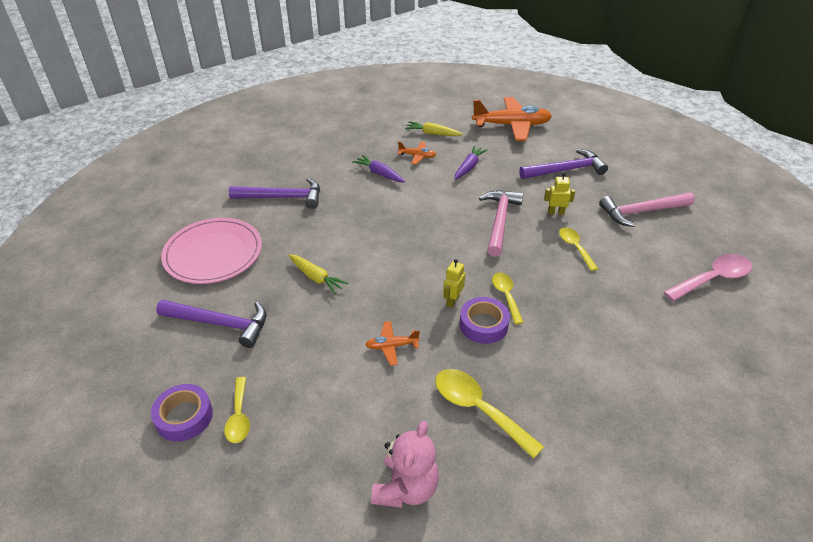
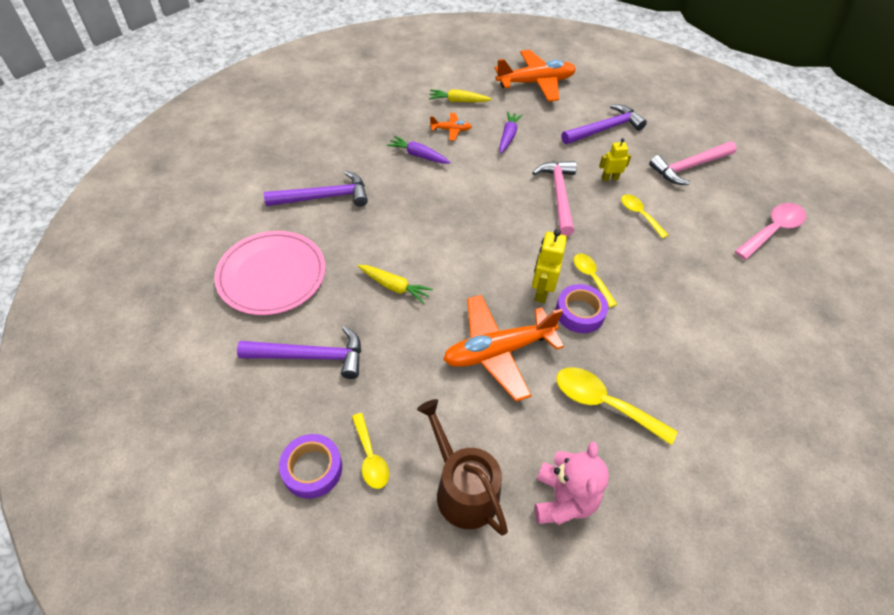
camera: 15 degrees left, 10 degrees up
(312, 459) = (462, 489): none -> brown watering can
(392, 346) = (498, 351): orange plane -> orange plane, size x2.17
(452, 300) = (541, 291): yellow robot -> yellow robot, size x1.54

